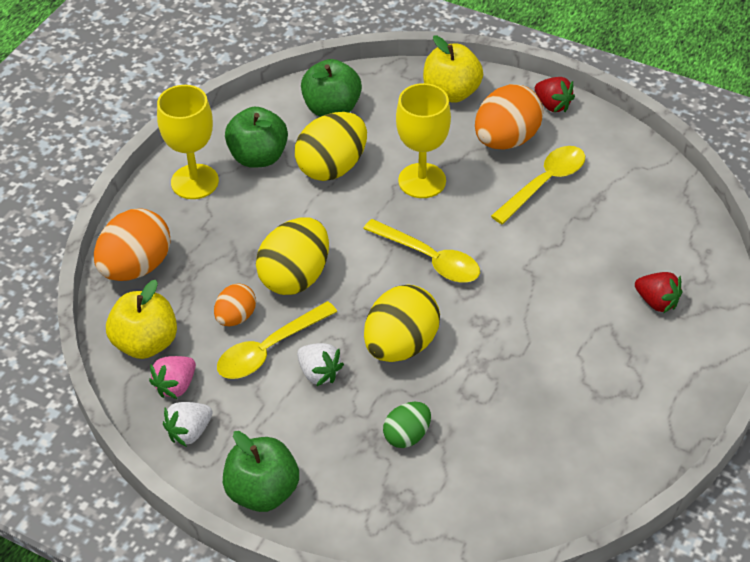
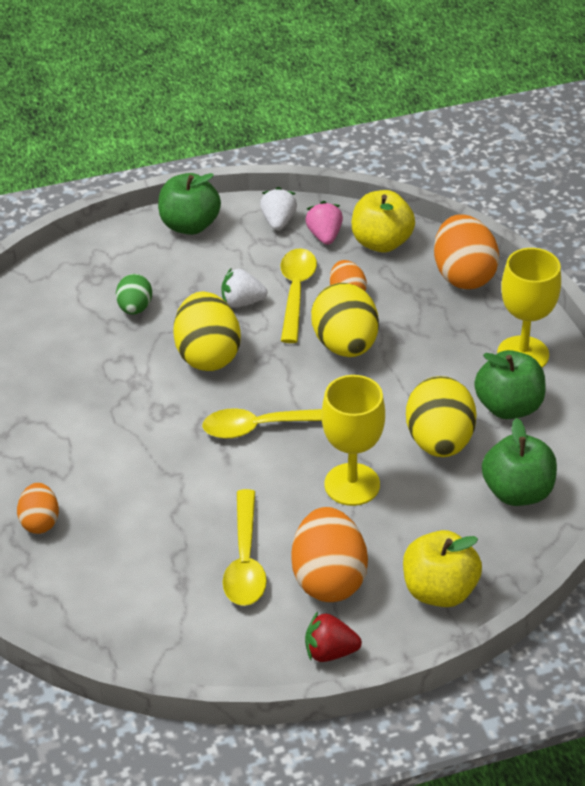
camera: 135 degrees right, 5 degrees down
(656, 302) = (40, 521): red strawberry -> orange egg

